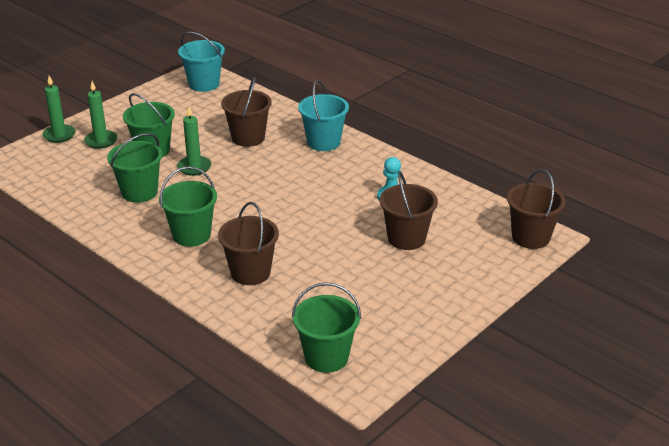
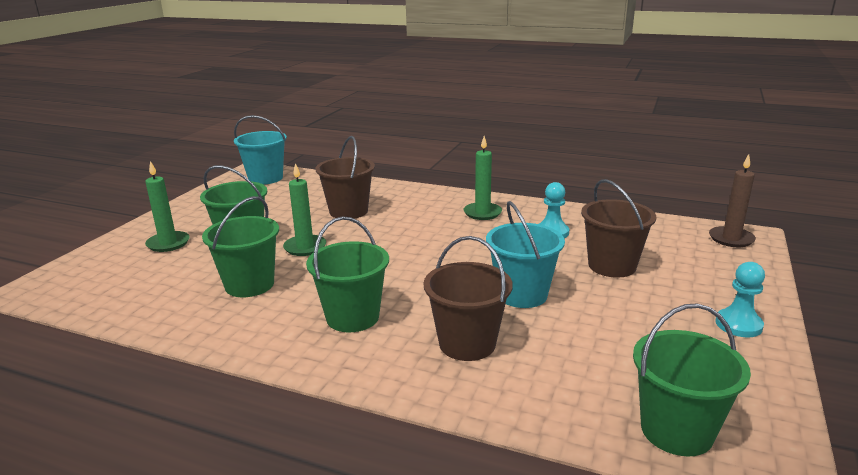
camera: 20 degrees left, 10 degrees down
(59, 135) = (108, 247): green candle -> green candle (482, 213)
(323, 142) = (434, 201): turquoise bucket -> turquoise bucket (522, 294)
(445, 306) = (738, 325): none -> turquoise pawn
(531, 237) = (731, 239): brown bucket -> brown candle

